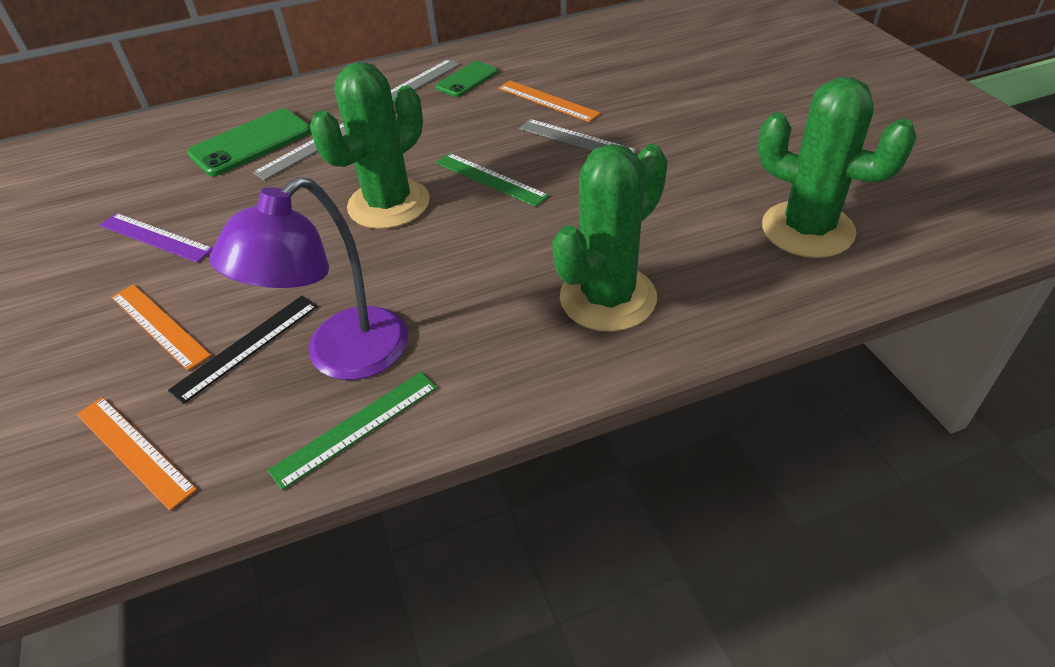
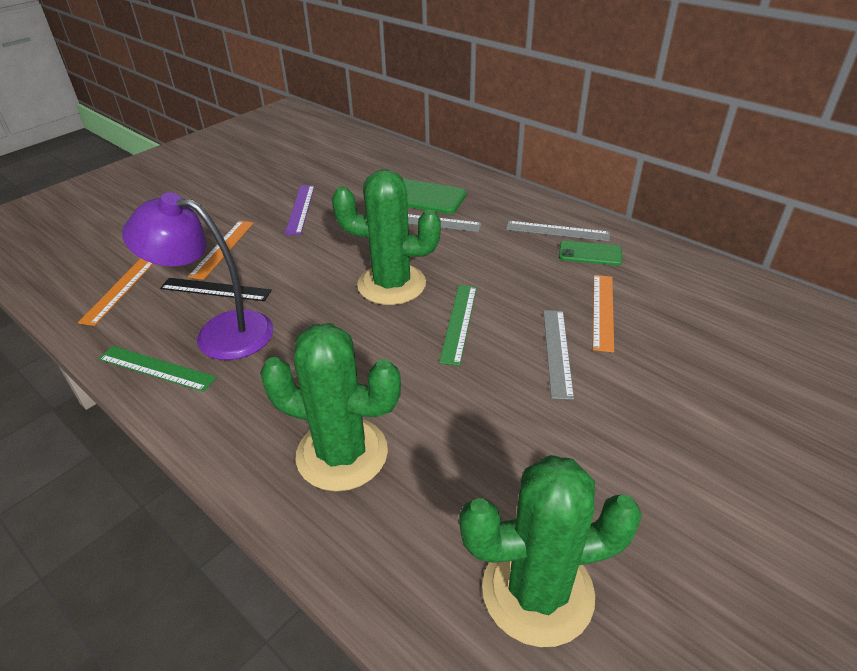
camera: 60 degrees right, 5 degrees down
(807, 229) = (537, 591): green cactus -> green cactus turned 75 degrees clockwise

